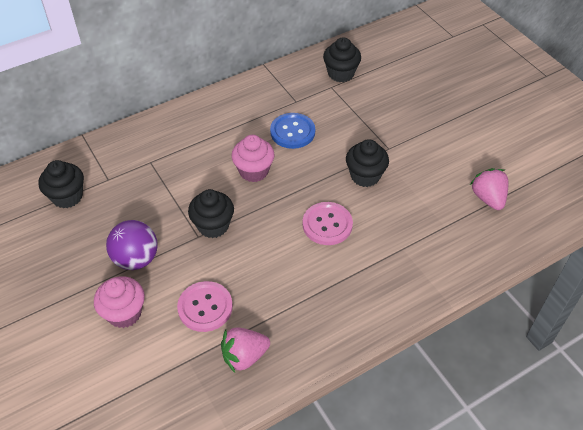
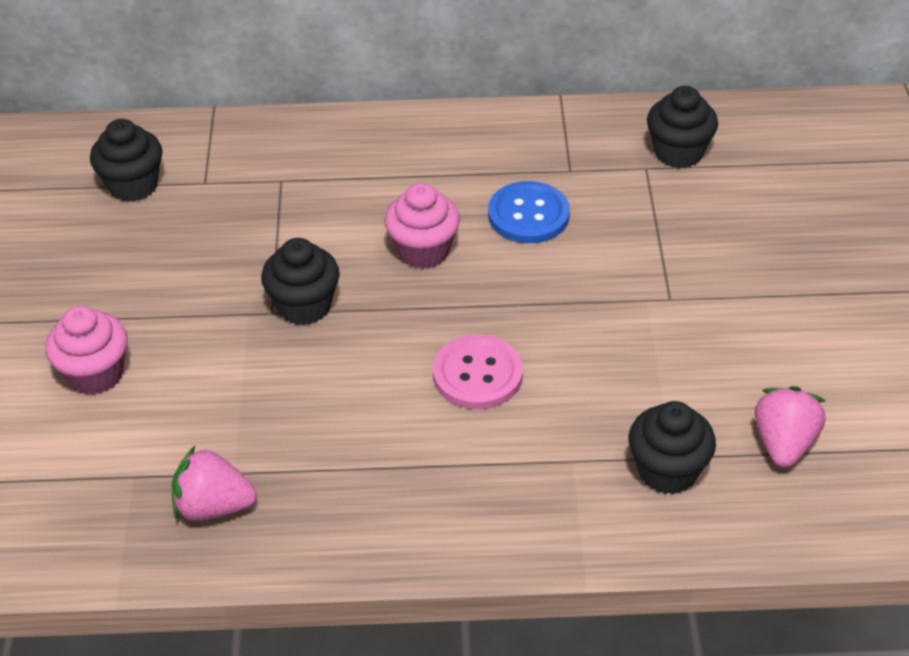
camera: 30 degrees right, 5 degrees down
(136, 259) = (163, 308): purple ball -> none
(205, 307) = (209, 415): pink button -> none
(365, 176) = (596, 326): black cupcake -> black cupcake (667, 471)

